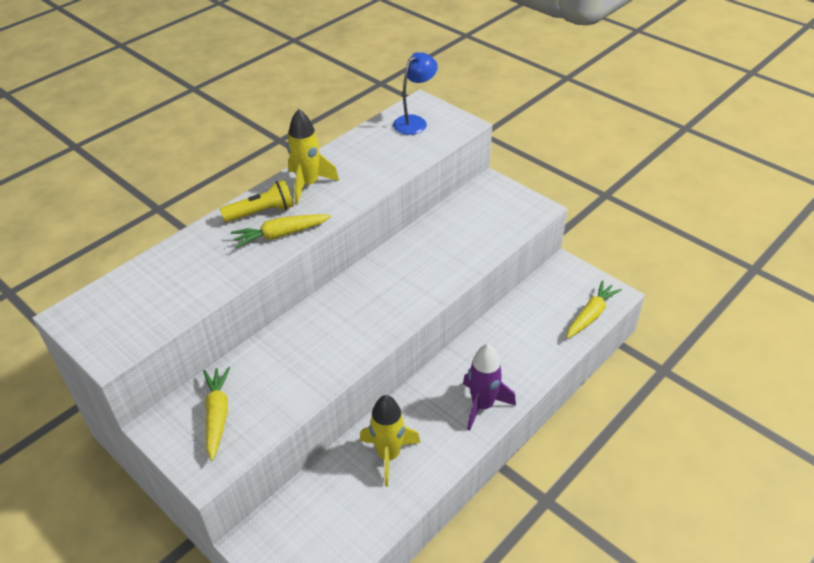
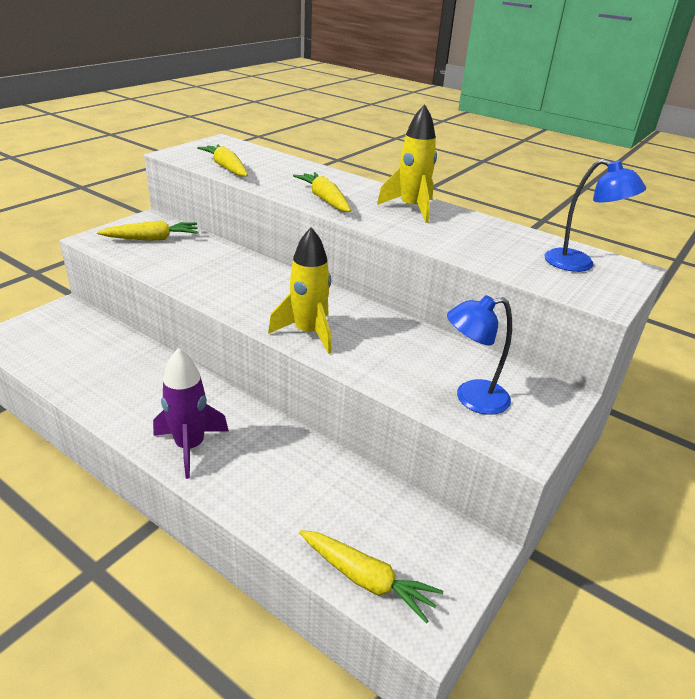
camera: 80 degrees right, 10 degrees down
(175, 305) = (226, 168): none -> yellow carrot
(261, 212) = (358, 191): yellow flashlight -> none
(388, 455) = (134, 376): yellow rocket -> yellow rocket (308, 333)
(496, 221) = (471, 398): none -> blue lamp

